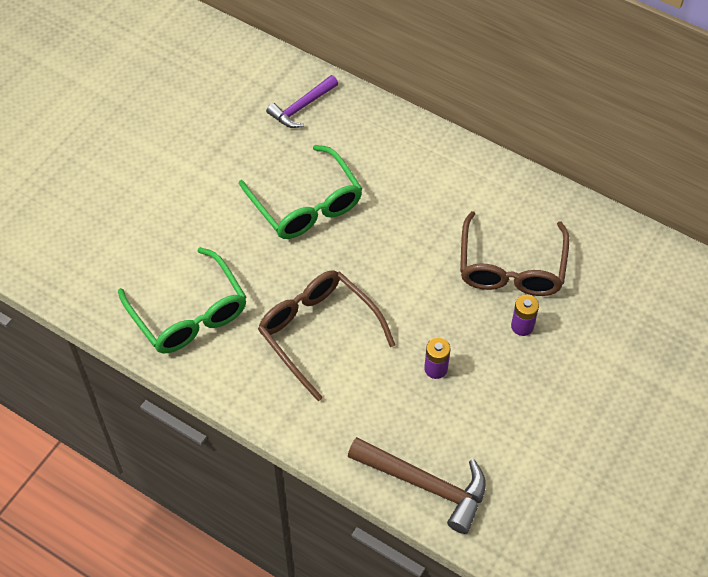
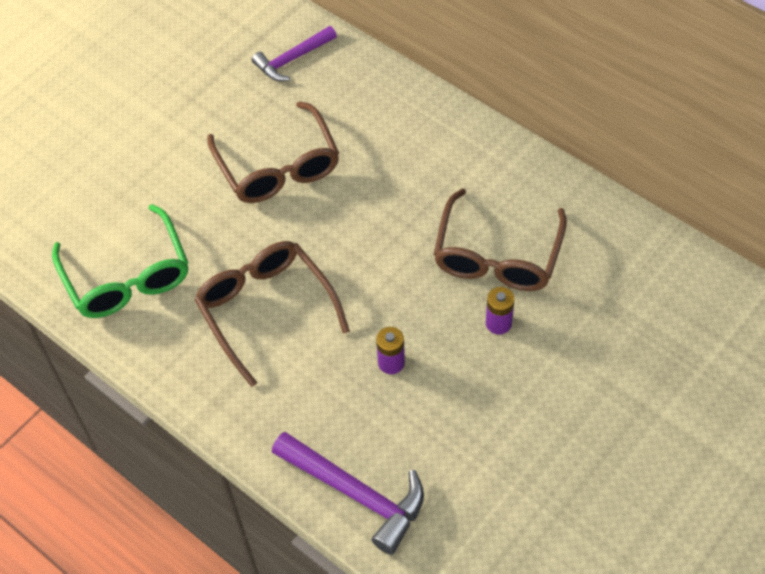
camera: 10 degrees right, 0 degrees up
(307, 205) = (279, 168): green glasses -> brown glasses
(426, 485) = (357, 494): brown hammer -> purple hammer

